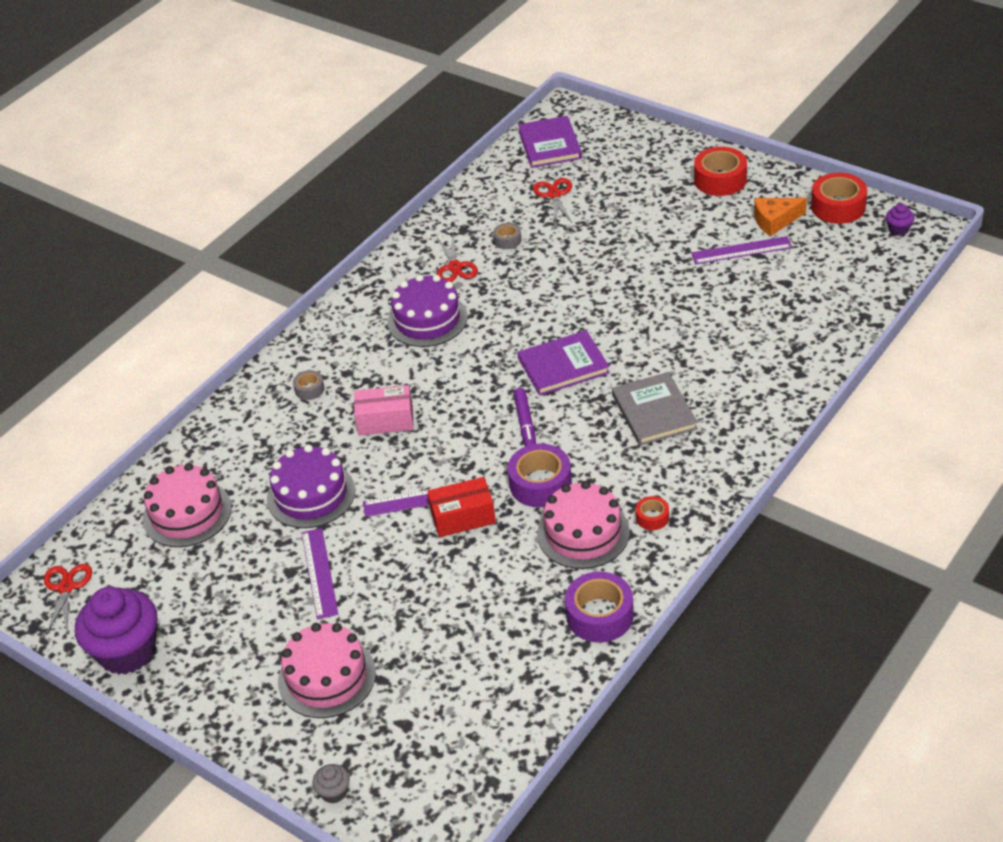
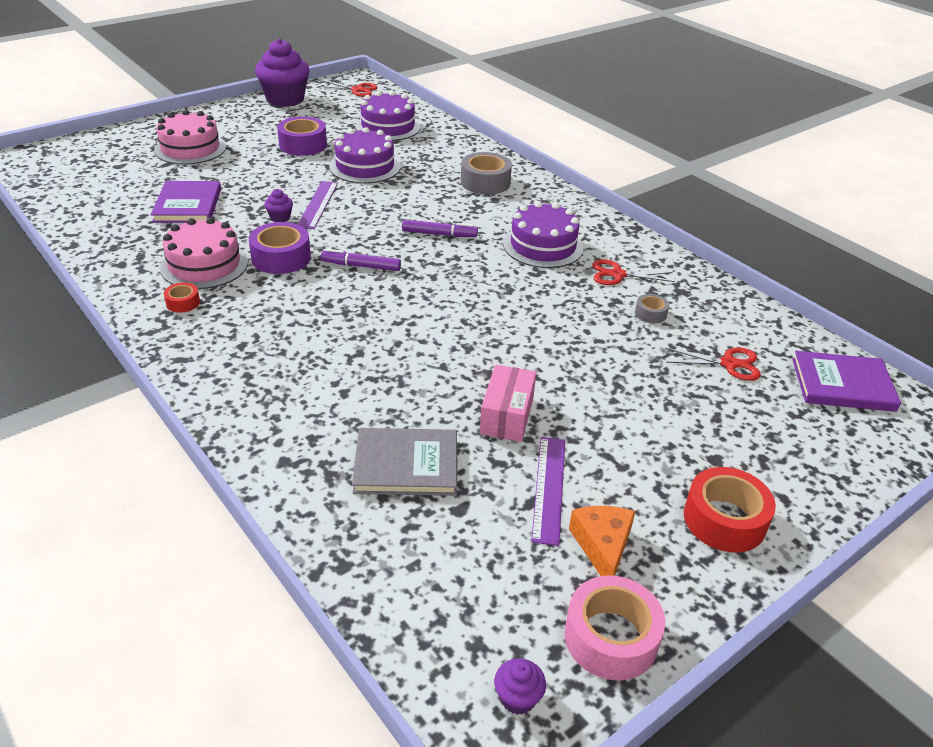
camera: 100 degrees right, 5 degrees down
(187, 513) = (388, 127): pink cake -> purple cake
(309, 389) = (485, 182): grey tape -> grey tape, size x1.93
(319, 573) = (284, 159): purple ruler -> none
(334, 792) = (100, 138): grey cupcake -> none
(385, 420) = (421, 206): pink box -> pink box (506, 416)
(438, 391) = (439, 234): none -> purple marker
(463, 517) = (280, 218): red box -> purple cupcake
(563, 366) = (424, 303): purple book -> purple book (188, 205)
(600, 615) = (112, 253): purple tape -> purple tape (303, 145)
(654, 412) = (314, 339): grey book -> grey book (406, 465)
(838, 207) = (611, 637): red tape -> pink tape

